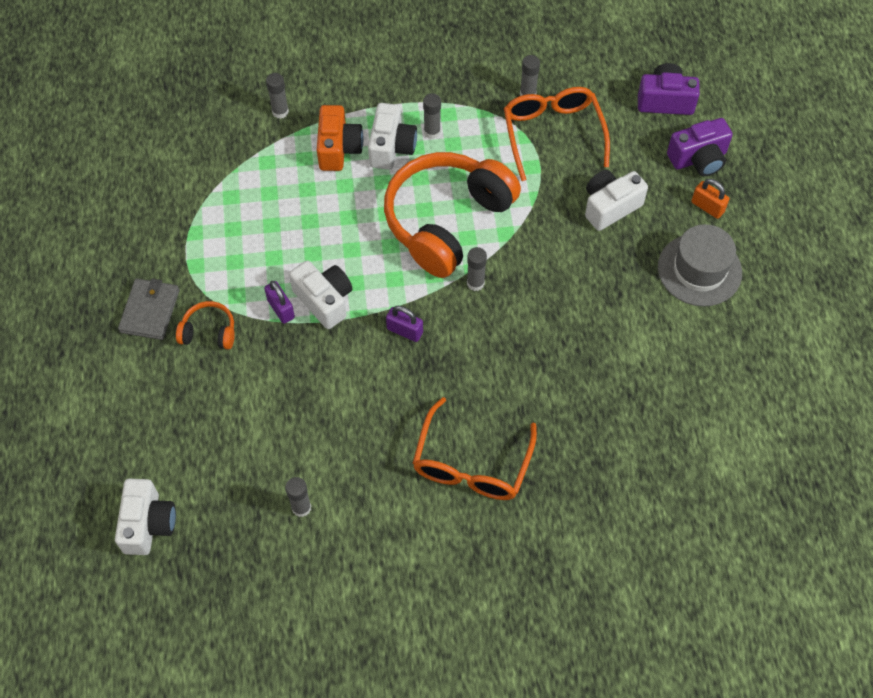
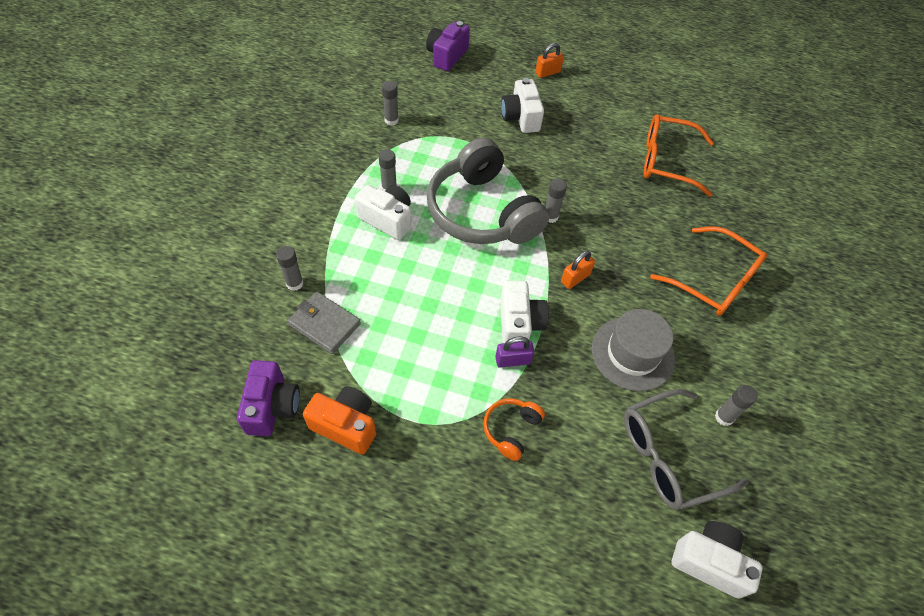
camera: 70 degrees left, 5 degrees down
(150, 311) = (462, 477): grey wallet -> grey wallet (324, 324)
(238, 468) = (669, 456): none -> grey glasses
(324, 300) = (519, 323): white camera -> white camera turned 105 degrees clockwise
(338, 148) = (365, 255): orange camera -> orange camera (346, 425)
(404, 331) = (575, 278): purple padlock -> orange padlock
(446, 221) = (482, 212): orange headphones -> grey headphones
(553, 134) = (438, 121): orange glasses -> orange glasses (667, 161)
(698, 159) = (506, 61): purple camera -> purple camera (272, 406)
(699, 270) = (596, 96): grey hat -> grey hat (632, 353)

